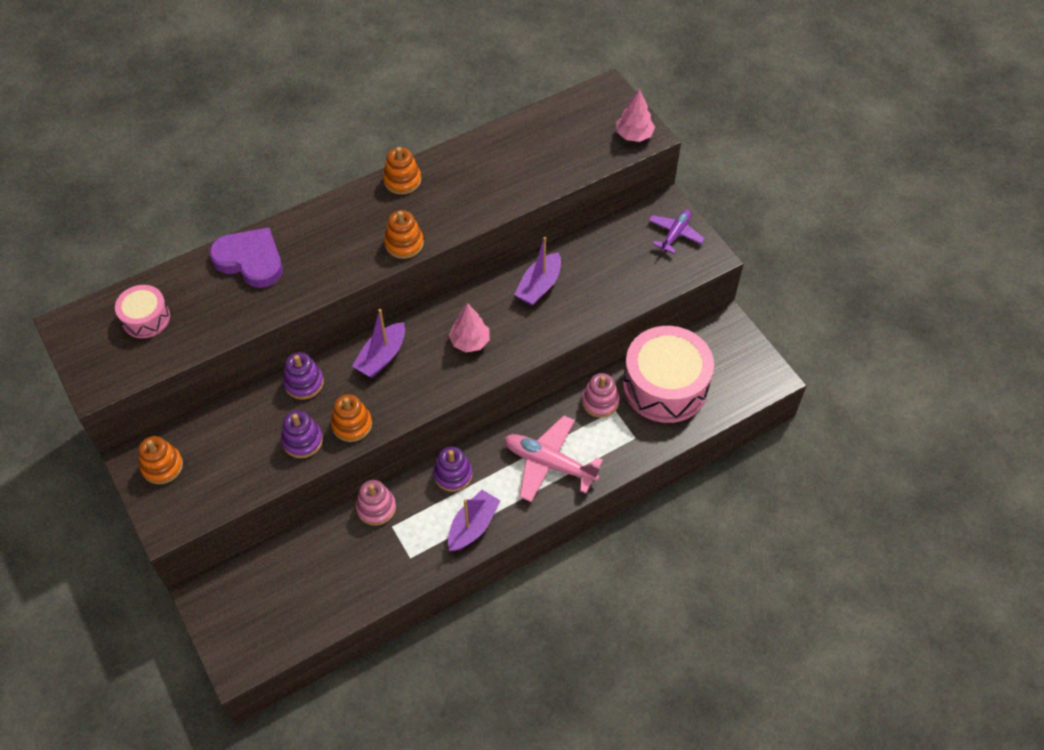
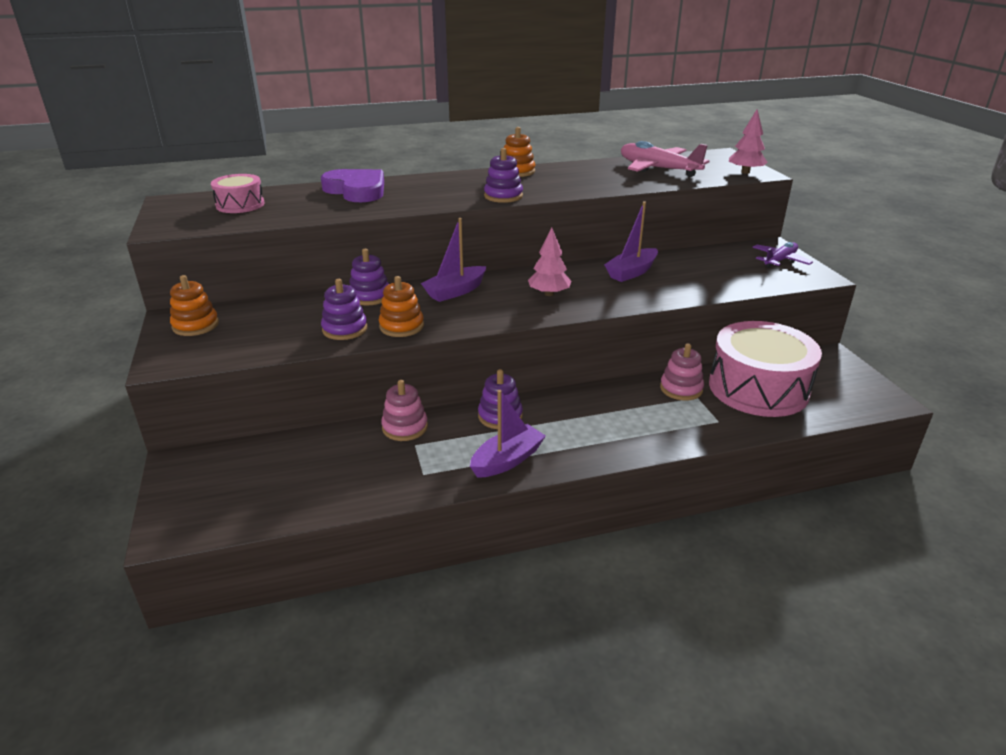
camera: 15 degrees right, 25 degrees down
(404, 243) = (503, 196): orange stacking toy -> purple stacking toy
(549, 463) = (612, 425): pink plane -> pink plane (658, 169)

